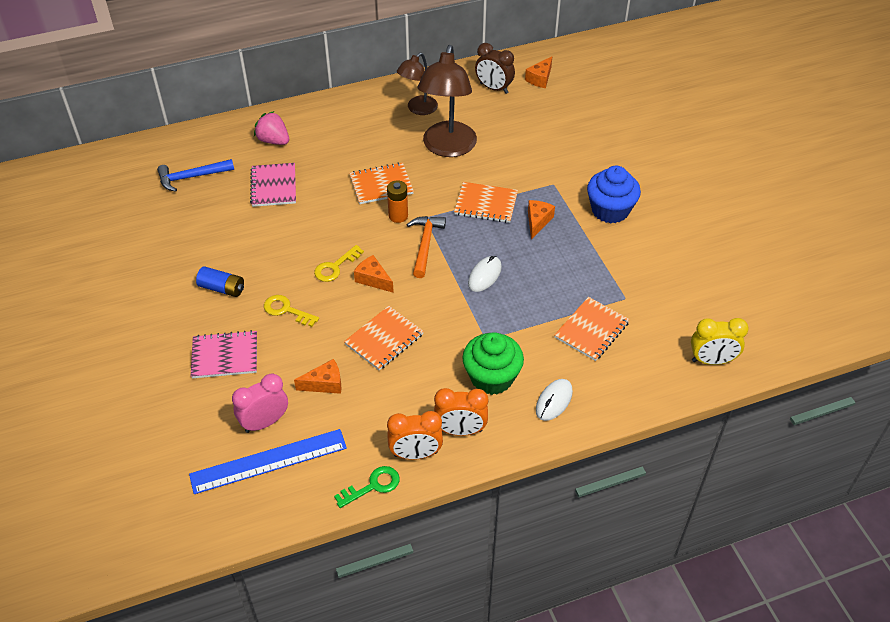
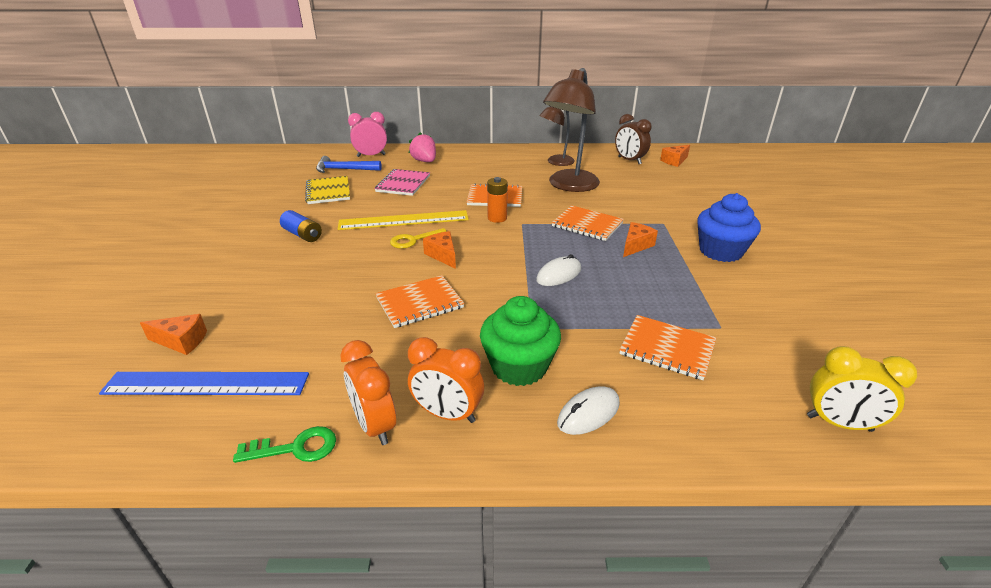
camera: 20 degrees right, 15 degrees down
(201, 218) = (328, 191): none -> yellow notebook
(225, 356) = (257, 281): pink notebook -> none
(265, 422) = (239, 345): pink clock -> pink clock (371, 155)
(286, 310) = (344, 260): yellow key -> none
(309, 242) = (404, 220): none -> yellow ruler
(325, 384) = (329, 326): orange cheese -> orange cheese (181, 341)
(415, 454) = (375, 425): orange clock -> orange clock turned 45 degrees clockwise
(425, 245) = (510, 241): orange hammer -> none
(591, 330) = (667, 348): orange notebook -> orange notebook turned 60 degrees clockwise

